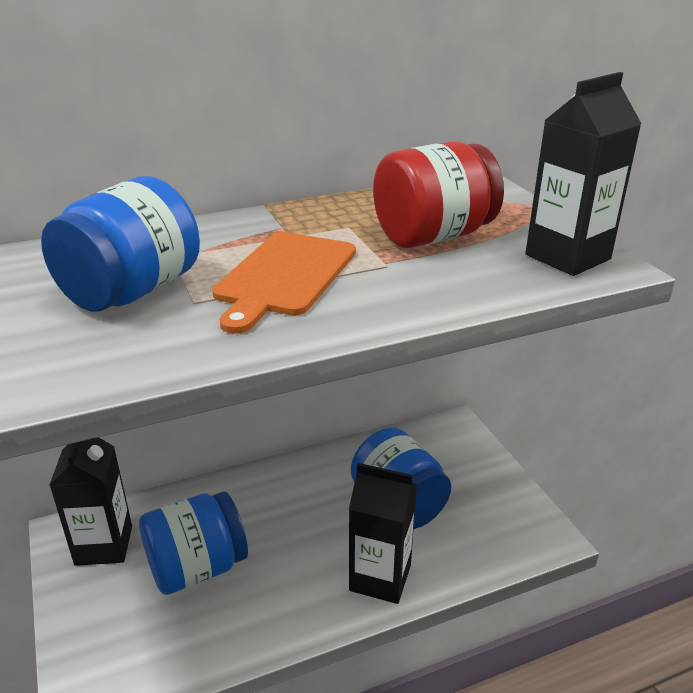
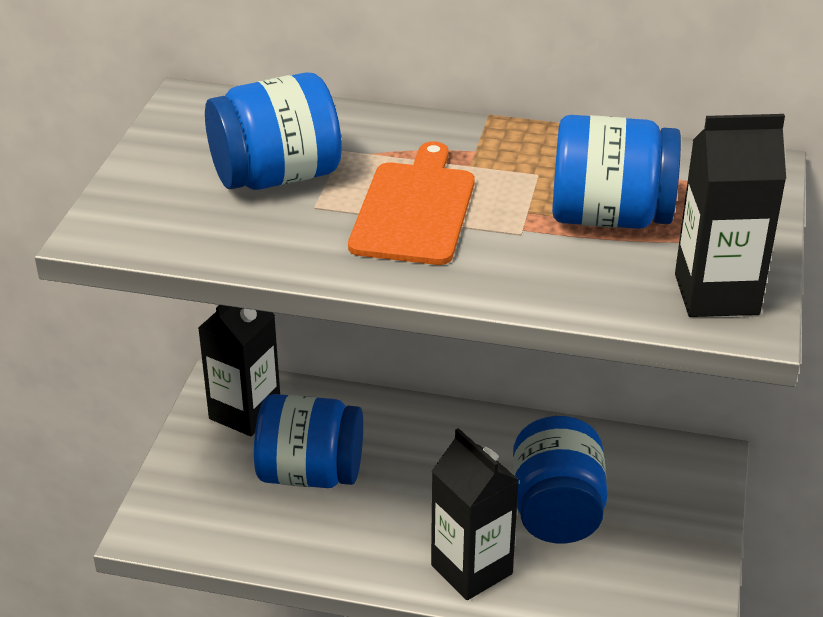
camera: 35 degrees right, 5 degrees up
(284, 276) = (414, 209): orange cutting board -> orange cutting board turned 135 degrees clockwise
(433, 236) = (609, 217): red jar -> blue jar

